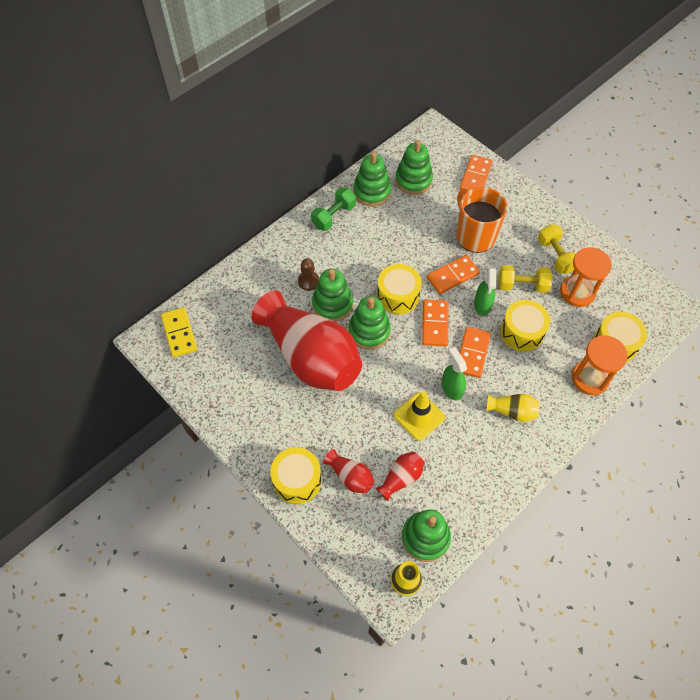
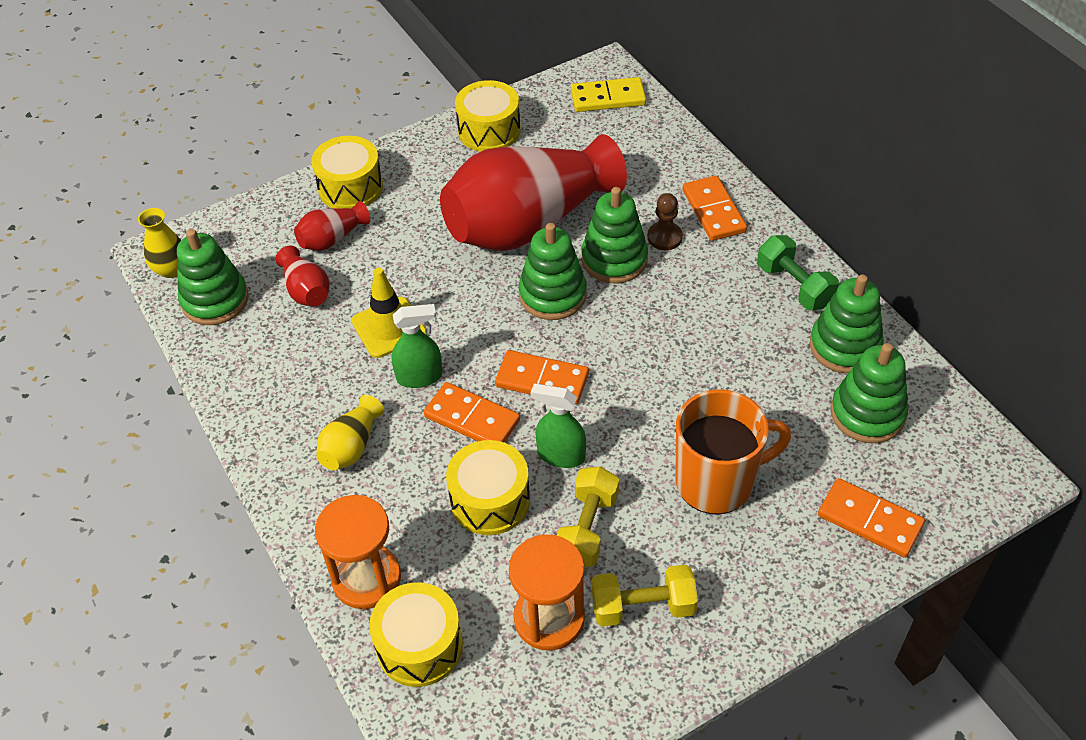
camera: 105 degrees right, 10 degrees down
(398, 296) = (609, 342): yellow drum -> yellow drum (489, 131)
(452, 276) = (633, 426): orange domino -> orange domino (714, 211)

